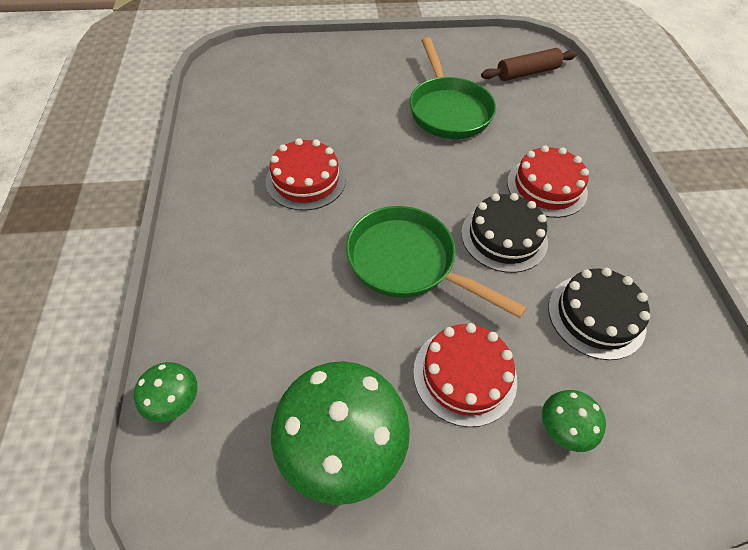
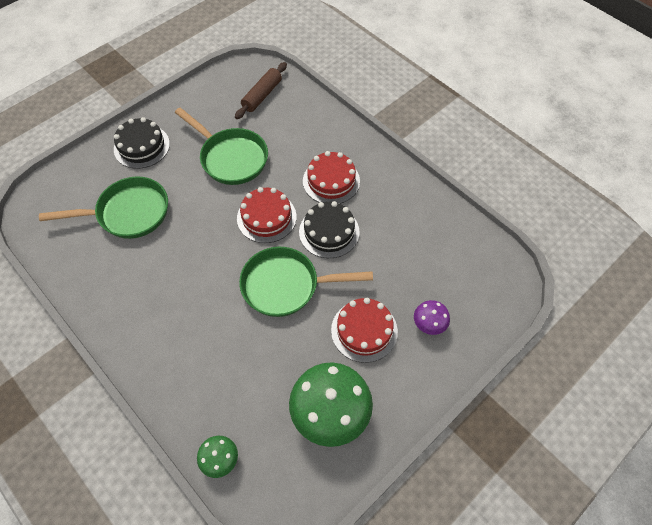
camera: 35 degrees left, 5 degrees up
(306, 105) = (128, 213): none -> green pan
(306, 180) = (177, 271): red cake -> red cake (266, 217)
(563, 429) = (429, 324): green mushroom -> purple mushroom
(596, 316) = (408, 249): black cake -> black cake (141, 146)

